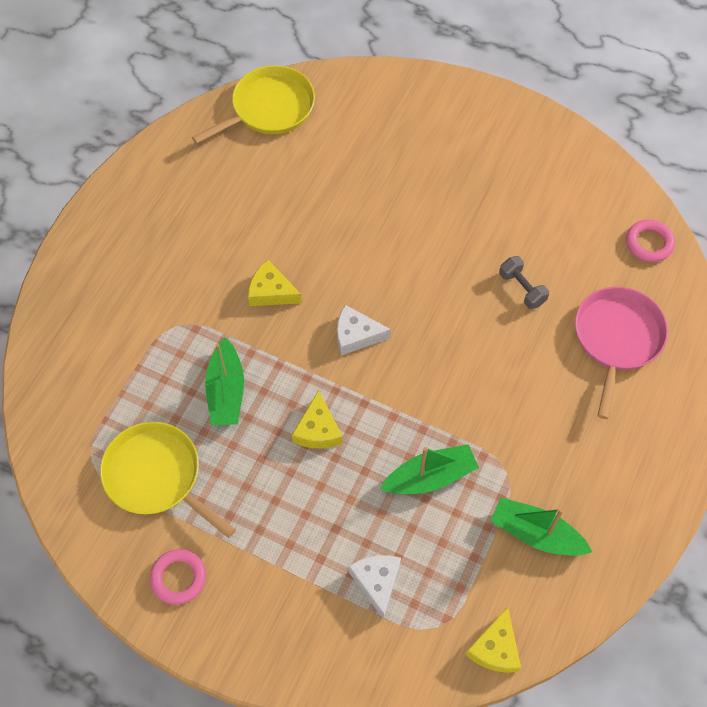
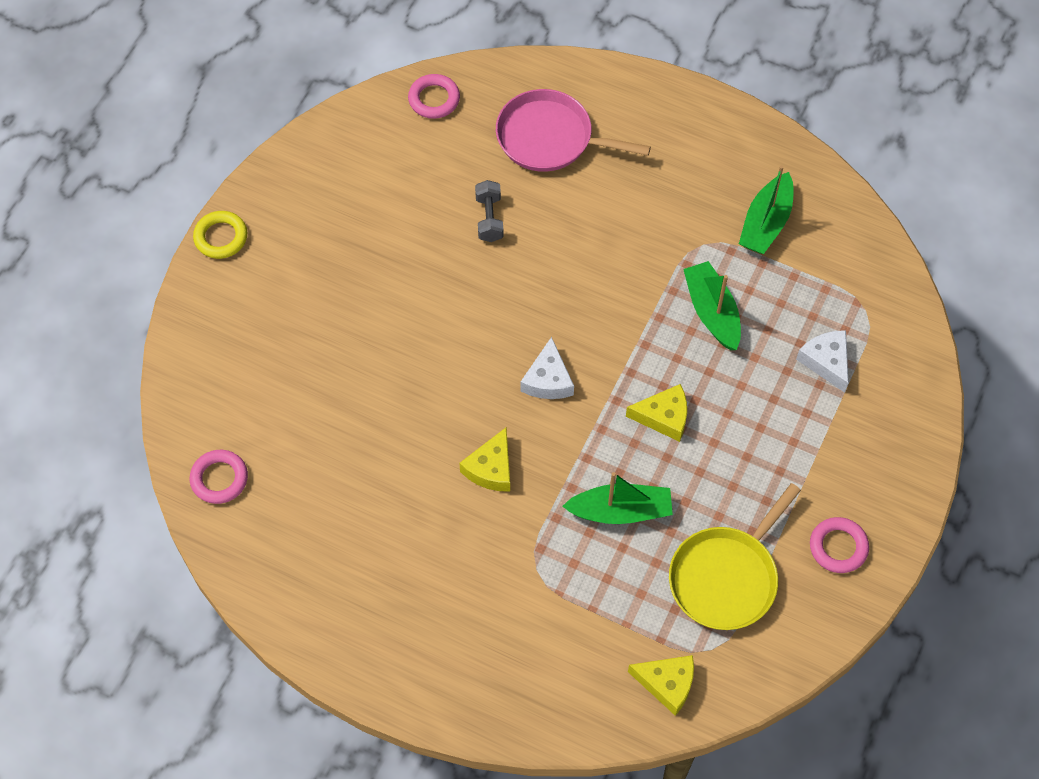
camera: 90 degrees left, 0 degrees up
(269, 108) = (219, 479): yellow pan -> pink ring
(376, 582) = (826, 362): white cheese -> white cheese turned 75 degrees clockwise
(488, 96) = (221, 237): none -> yellow ring
(495, 648) = (880, 263): yellow cheese -> yellow cheese (667, 684)
(522, 289) = (489, 218): grey dumbbell -> grey dumbbell turned 60 degrees counterclockwise

